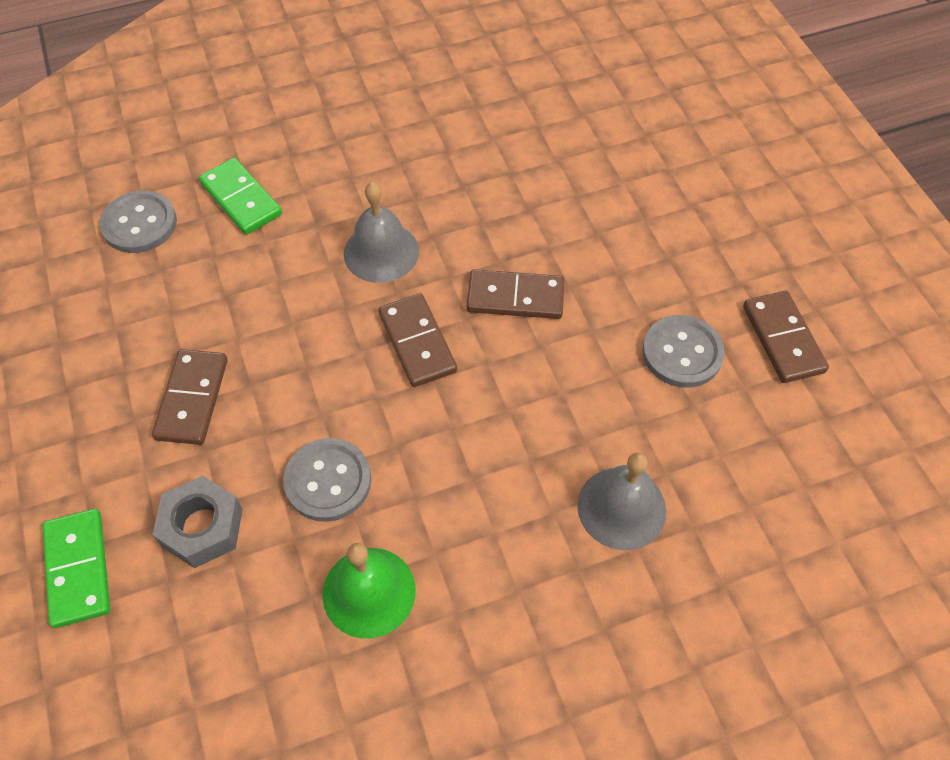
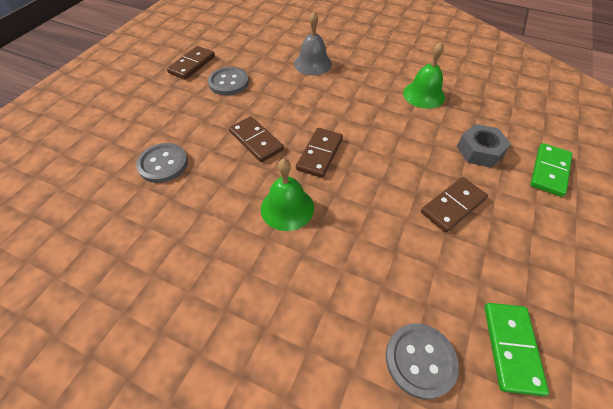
camera: 135 degrees left, 5 degrees down
(241, 199) = (332, 317): green domino -> green domino (511, 348)
(328, 481) = (410, 132): grey button -> grey button (163, 164)
(381, 252) = (287, 208): grey bell -> green bell

